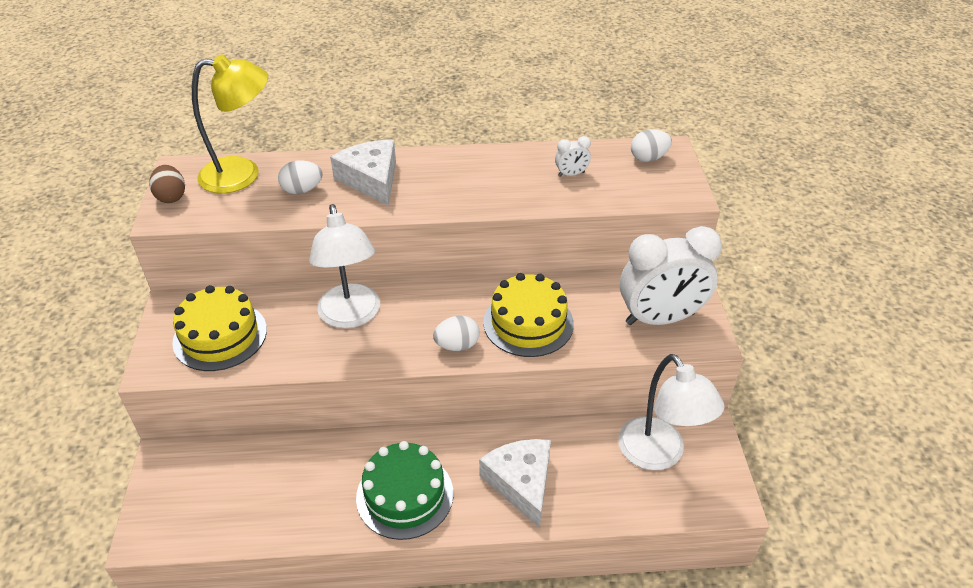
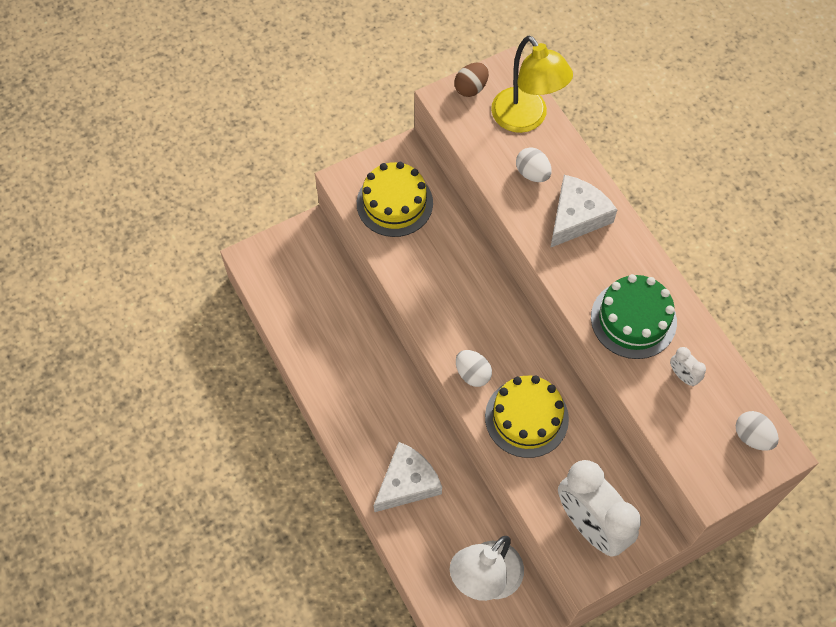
camera: 65 degrees right, 20 degrees up
(351, 316) = (461, 281): white lamp -> none
(405, 495) = (357, 405): green cake -> green cake (633, 319)

